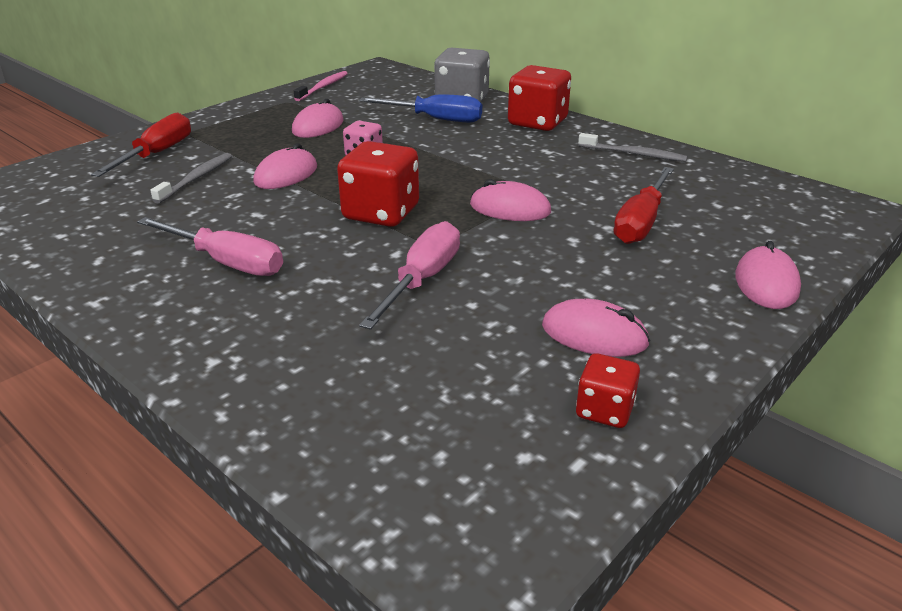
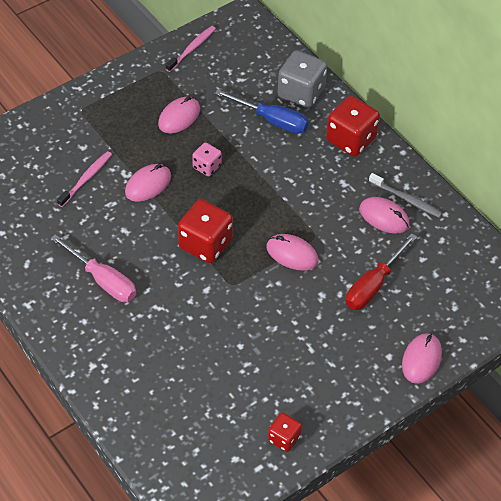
camera: 10 degrees right, 20 degrees up
(157, 154) = (58, 140): red screwdriver -> none
(196, 178) = (86, 179): grey toothbrush -> pink toothbrush
(422, 280) = (216, 319): pink screwdriver -> none
(594, 334) = (300, 384): pink mouse -> pink mouse (384, 217)

